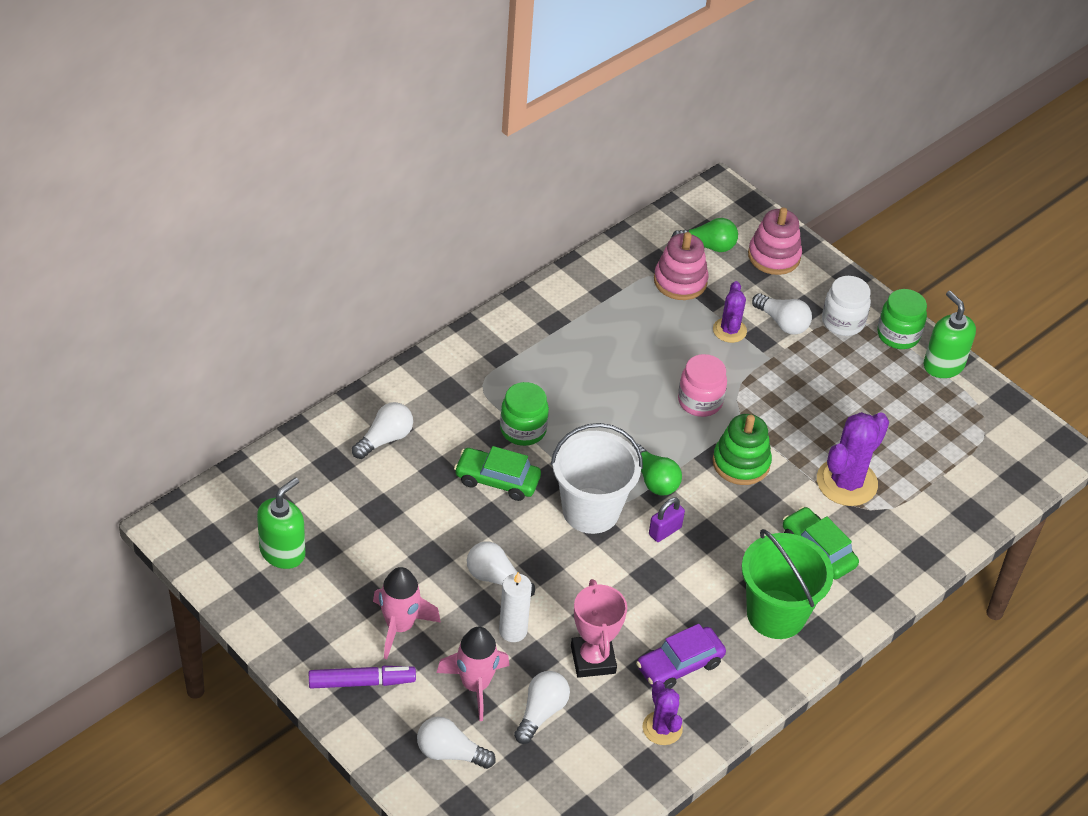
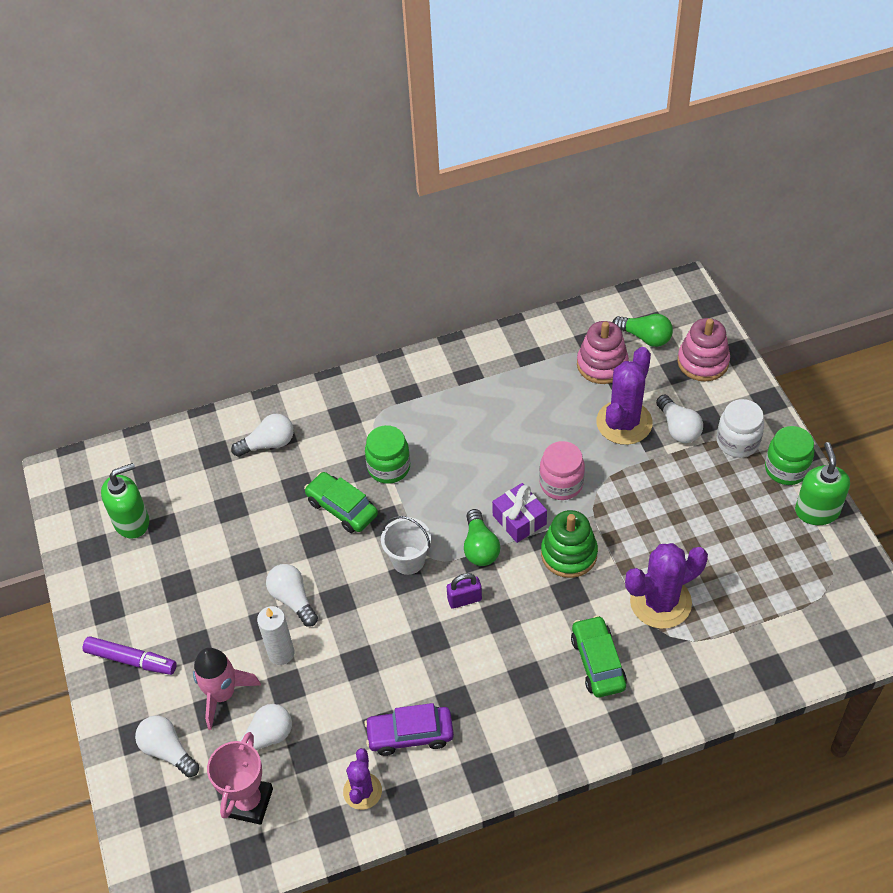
camera: 30 degrees right, 5 degrees up
(400, 626) = (189, 619): pink rocket -> none
(591, 511) = (408, 560): white bucket -> white bucket, size x0.60
(593, 659) = (336, 703): pink trophy -> pink trophy (248, 802)
(678, 444) = (519, 520): none -> purple gift
(729, 330) = (624, 423): purple cactus -> purple cactus, size x1.70
(776, 614) = (525, 713): green bucket -> none

